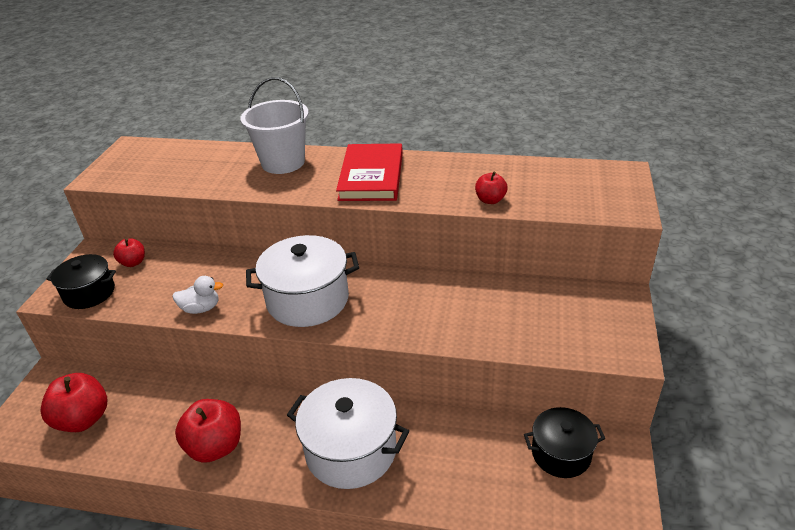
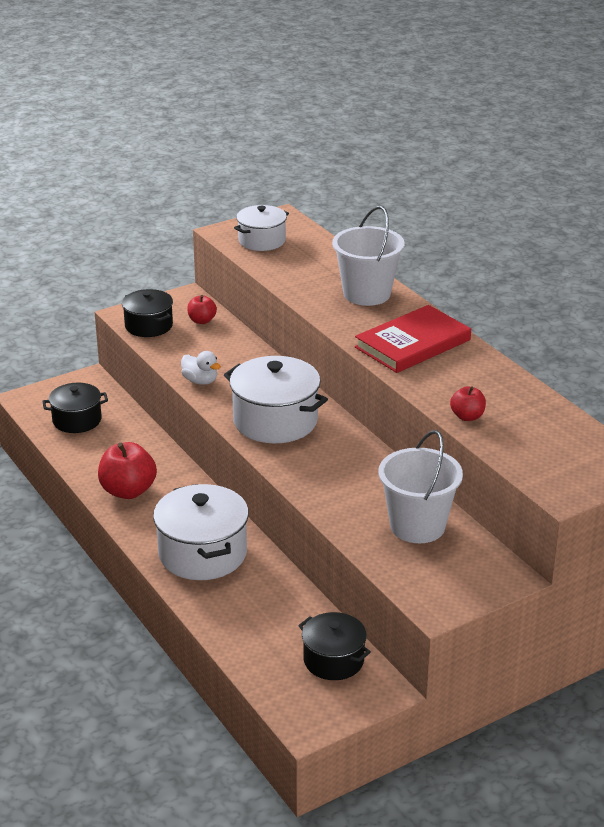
camera: 45 degrees right, 5 degrees down
(83, 419) = (77, 420): red apple -> black pot
(140, 169) = (262, 241): none -> white pot
(520, 305) = (417, 526): none -> white bucket

